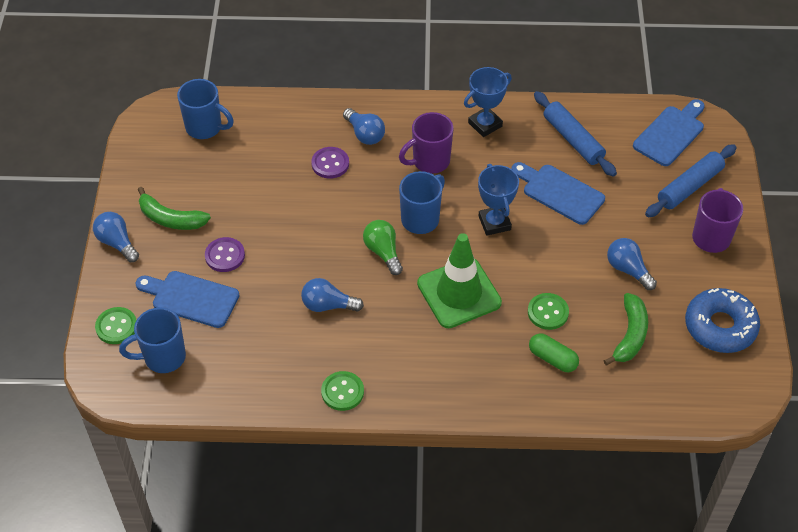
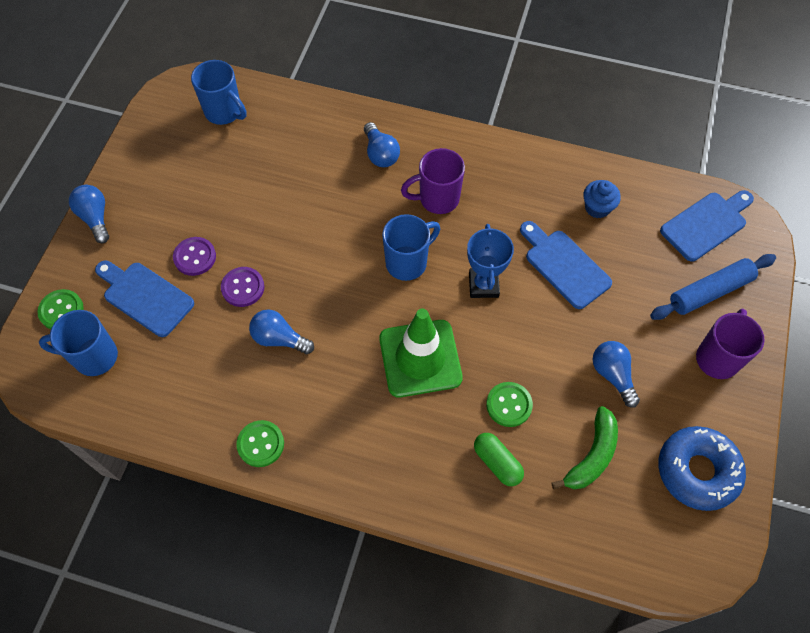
camera: 15 degrees right, 10 degrees up
(170, 219) = (156, 203): green banana -> none
(330, 164) = (334, 179): purple button -> purple button (243, 287)
(383, 252) = (356, 291): green light bulb -> none
(485, 124) = (508, 170): blue trophy -> none
(573, 139) = (597, 208): blue rolling pin -> blue cupcake

